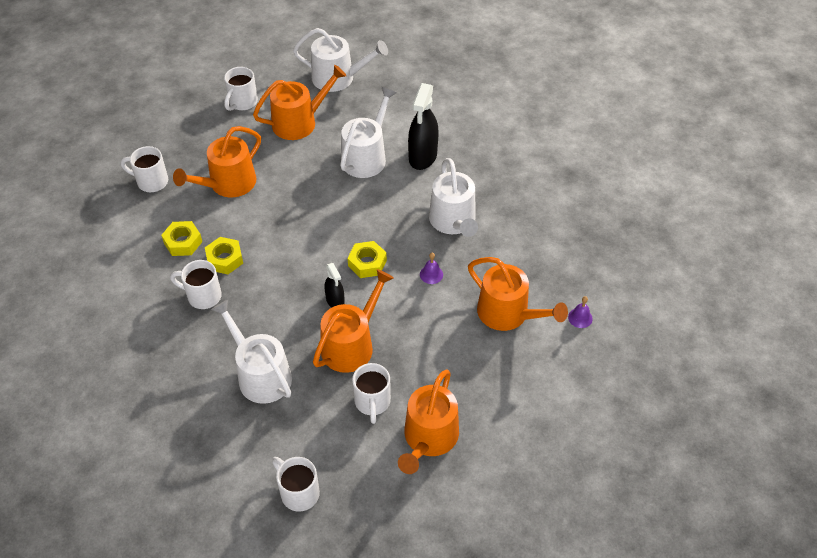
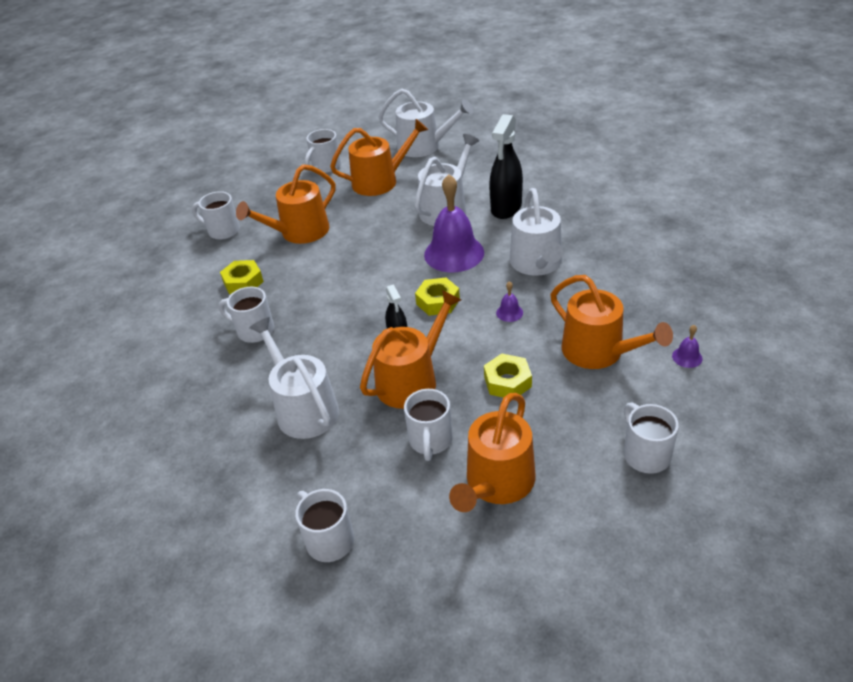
camera: 10 degrees right, 10 degrees down
(225, 259) = (284, 297): yellow nut -> yellow nut (507, 382)
(377, 209) = (454, 253): none -> purple bell
(544, 409) = (645, 454): none -> white mug

